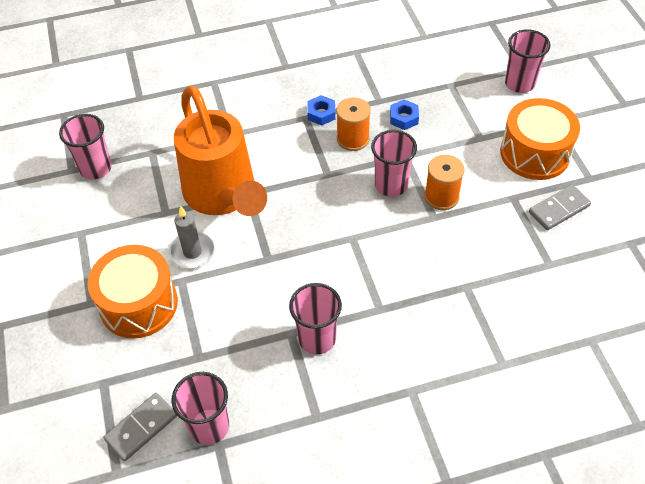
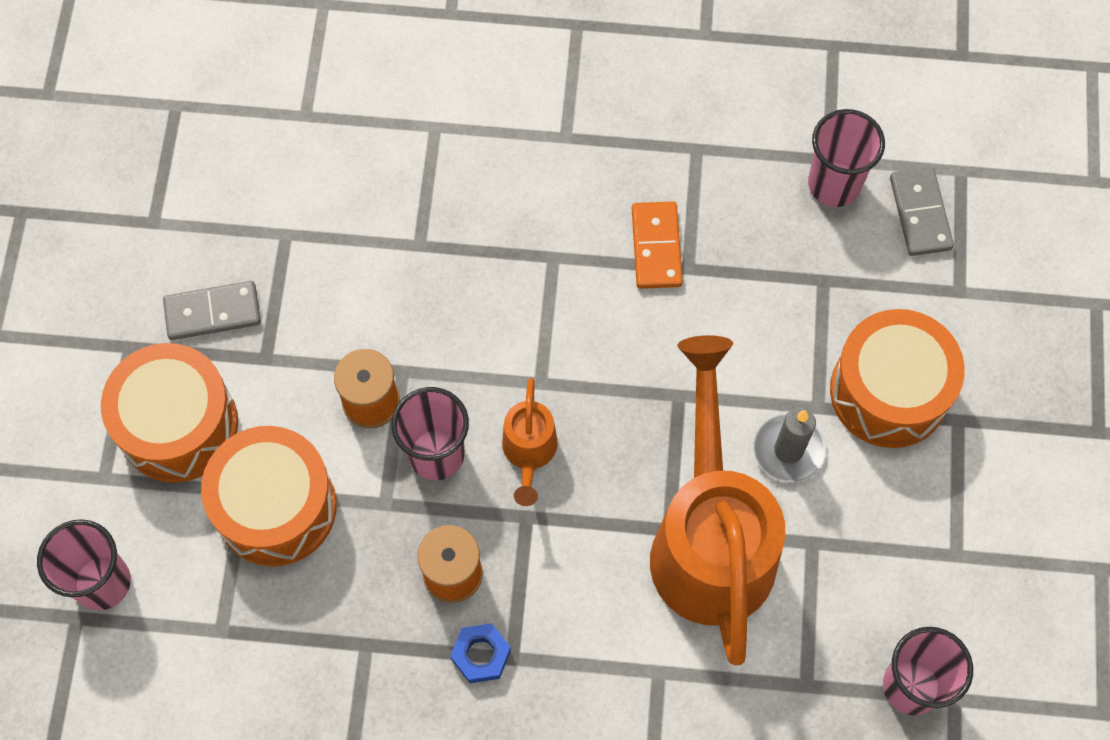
camera: 160 degrees left, 15 degrees up
(141, 428) = (920, 213): grey domino -> grey domino turned 75 degrees counterclockwise
(317, 338) = (656, 247): pink cup -> orange domino
(341, 202) = (529, 453): none -> orange watering can
(404, 118) = (344, 585): blue nut -> none
(459, 137) = (276, 507): none -> orange drum

